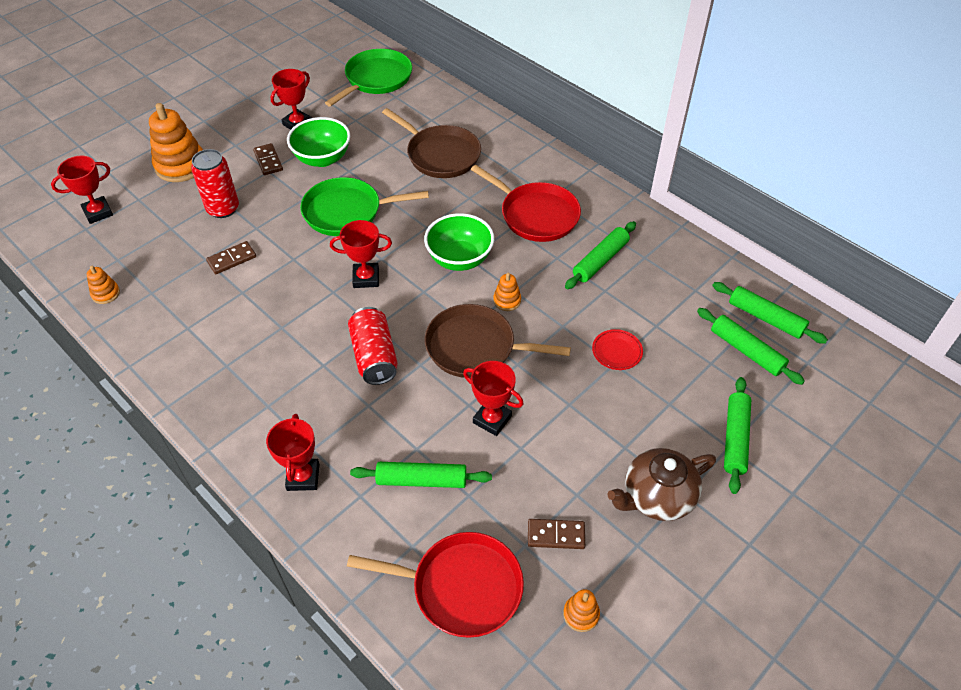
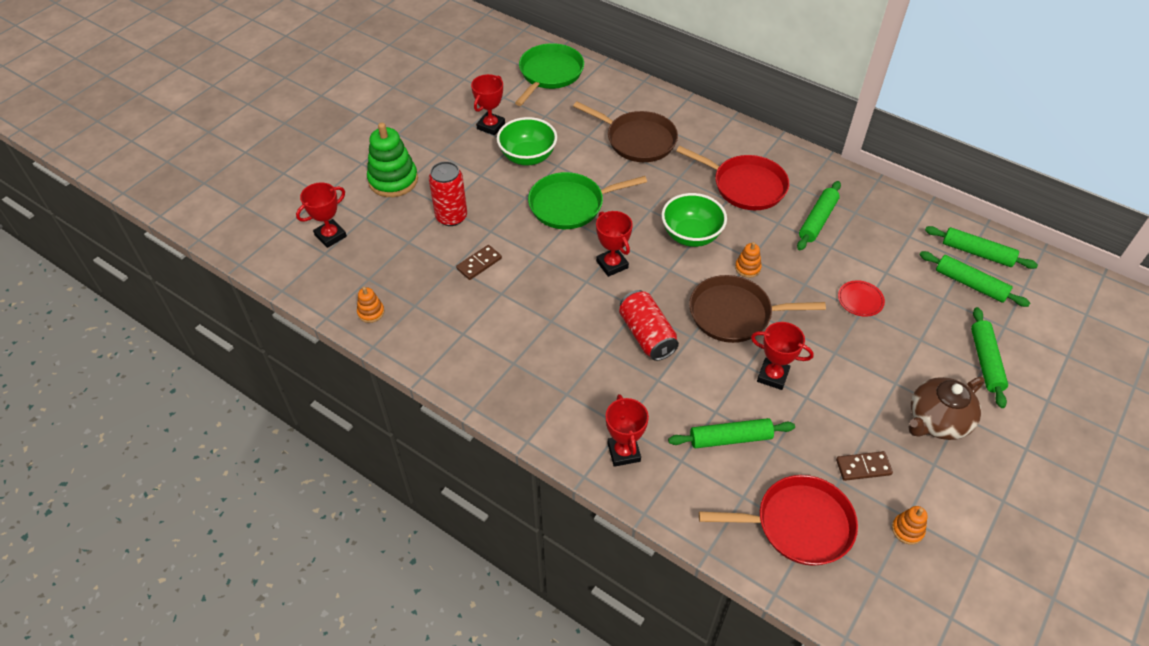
camera: 10 degrees left, 0 degrees up
(180, 165) = (393, 180): orange stacking toy -> green stacking toy
(268, 161) = (476, 165): brown domino -> none
(366, 278) = (612, 264): red trophy -> red trophy turned 75 degrees clockwise

